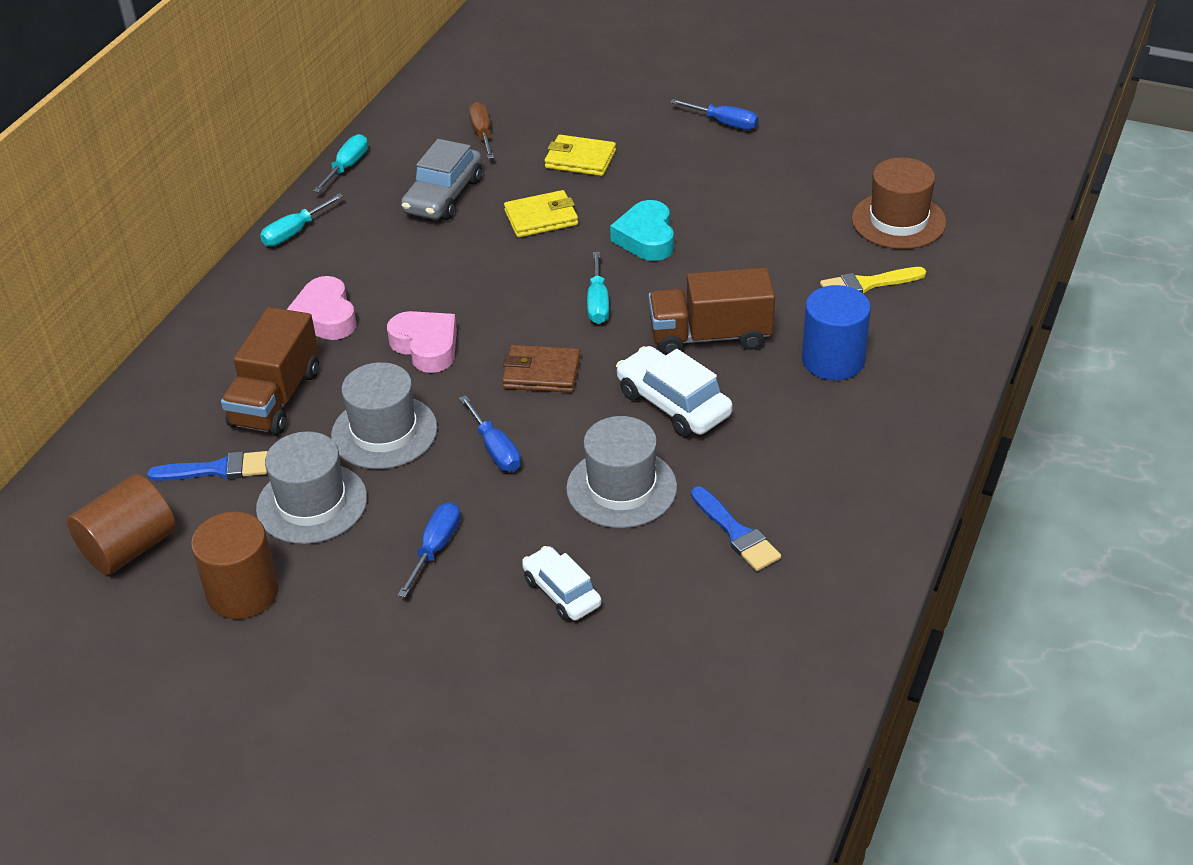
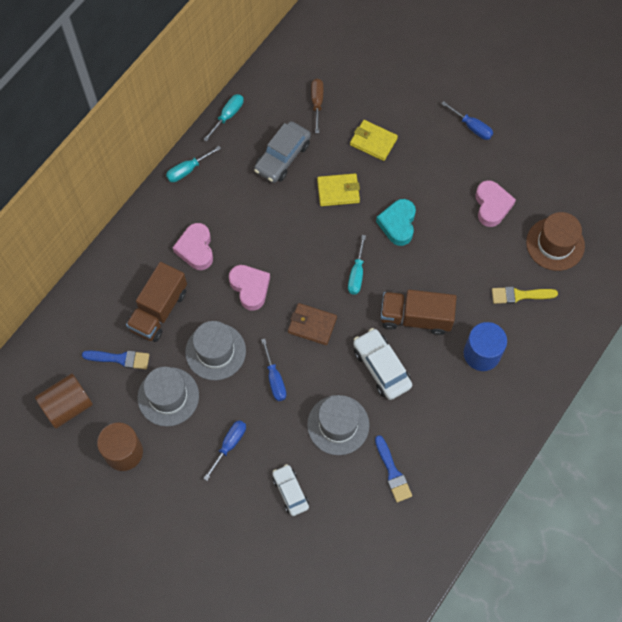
camera: 10 degrees right, 25 degrees up
(785, 196) = (492, 206): none -> pink heart

